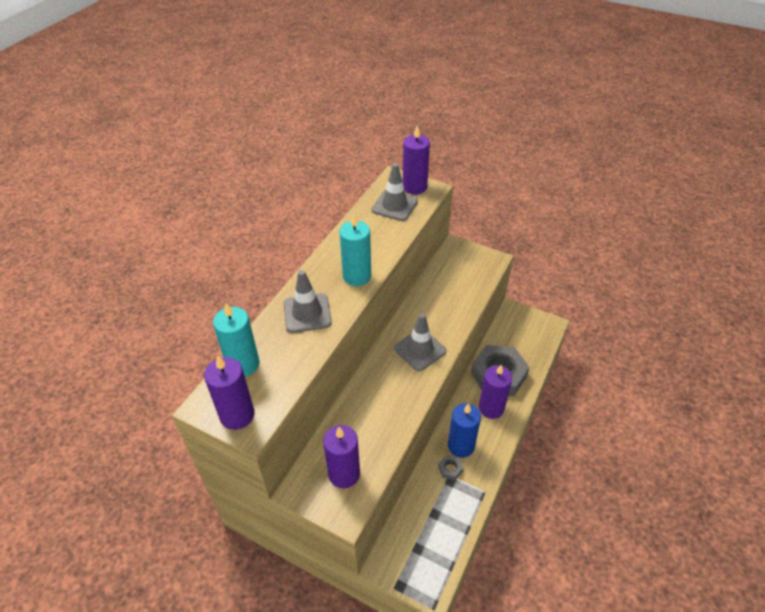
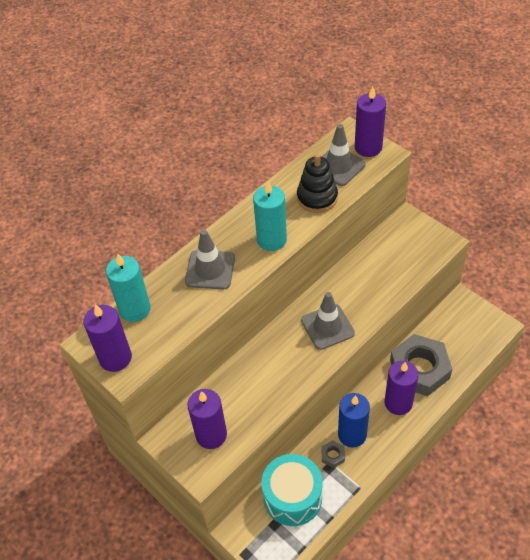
camera: 20 degrees right, 5 degrees up
(385, 234) = (317, 198): none -> black stacking toy
(426, 517) = (292, 497): none -> turquoise drum

